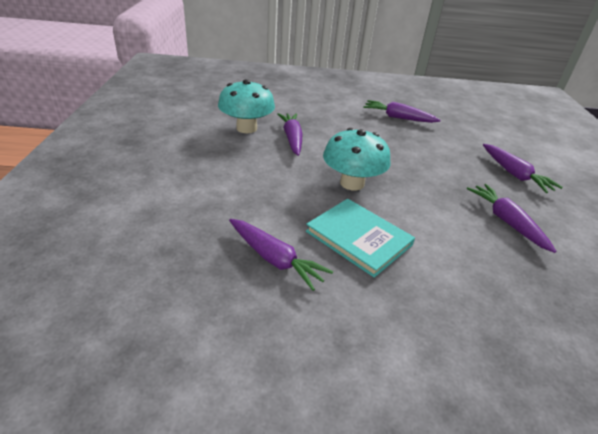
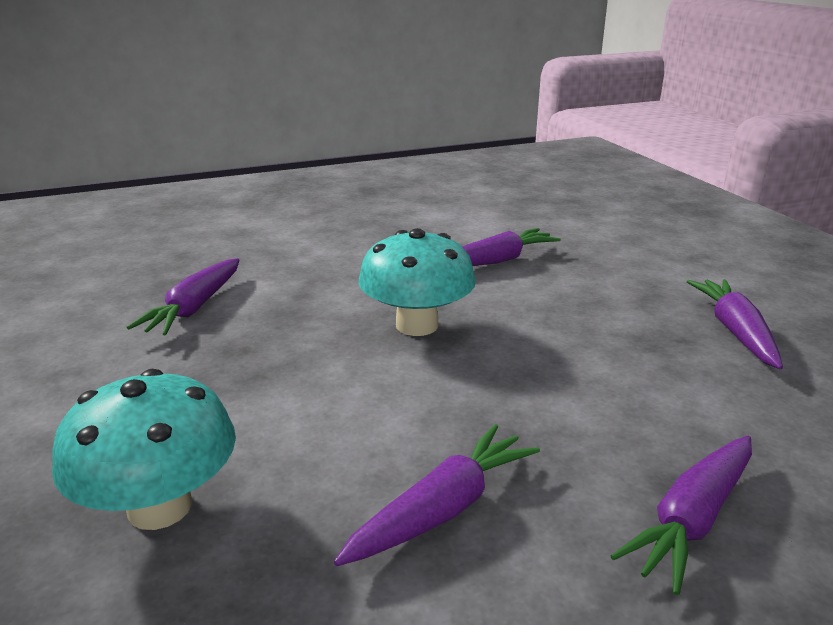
camera: 70 degrees right, 10 degrees down
(246, 128) = (483, 229): turquoise mushroom -> turquoise mushroom (160, 507)
(358, 238) = (271, 353): turquoise book -> none

